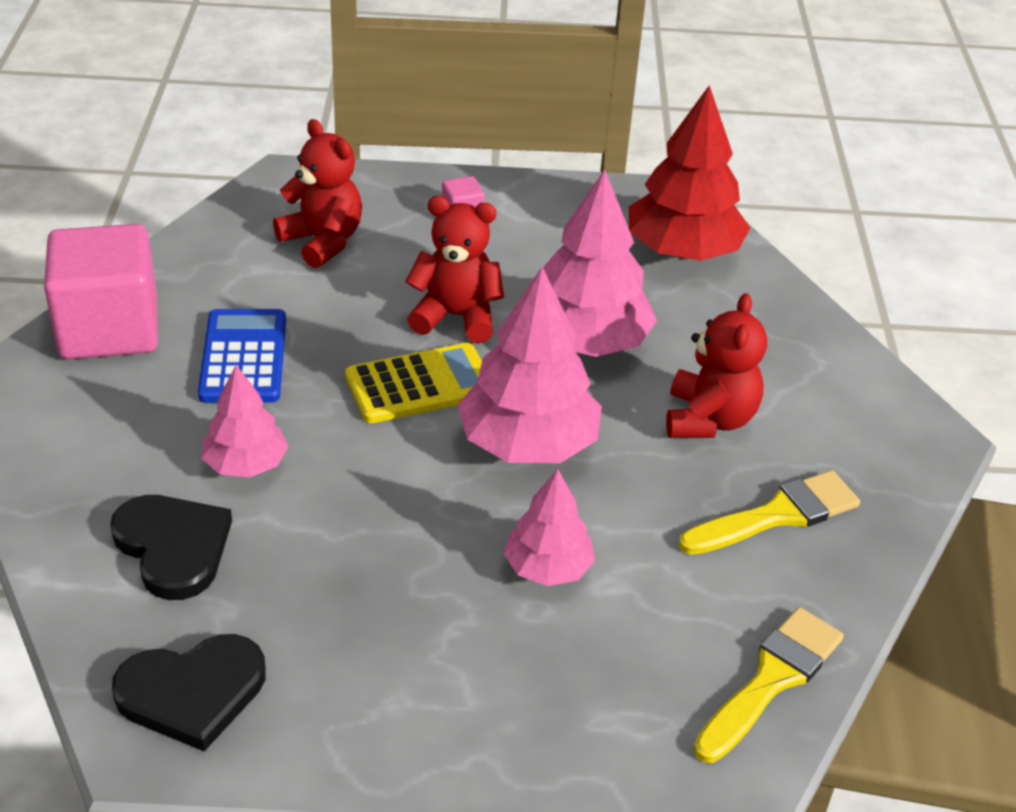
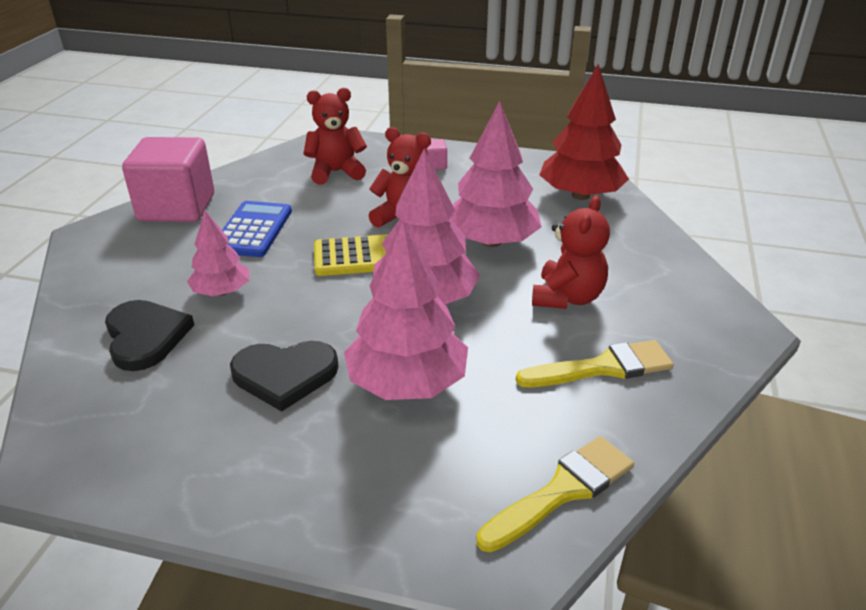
camera: 15 degrees right, 5 degrees down
(192, 692) = (104, 435): black heart -> black heart (285, 375)
(322, 241) = (336, 172): red teddy bear -> red teddy bear turned 75 degrees counterclockwise
(548, 568) = (407, 382): pink tree -> pink tree, size x1.72

